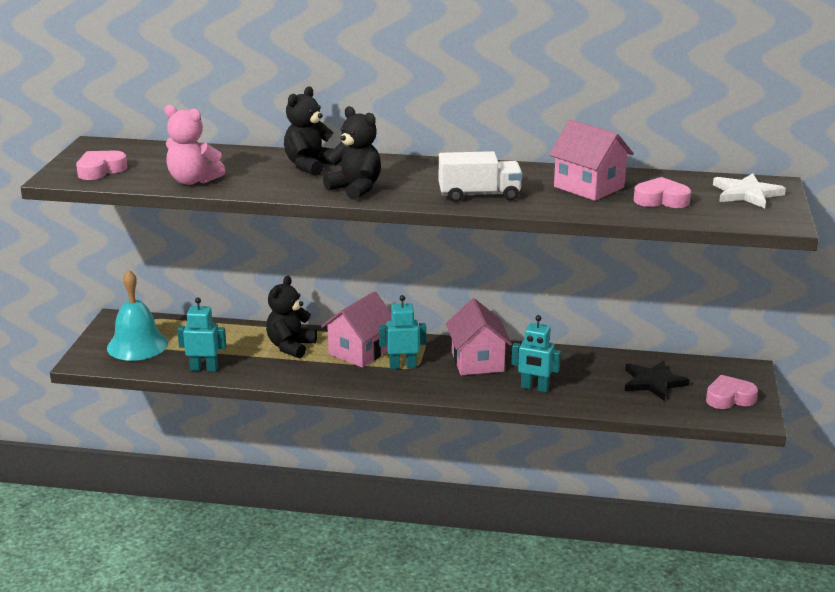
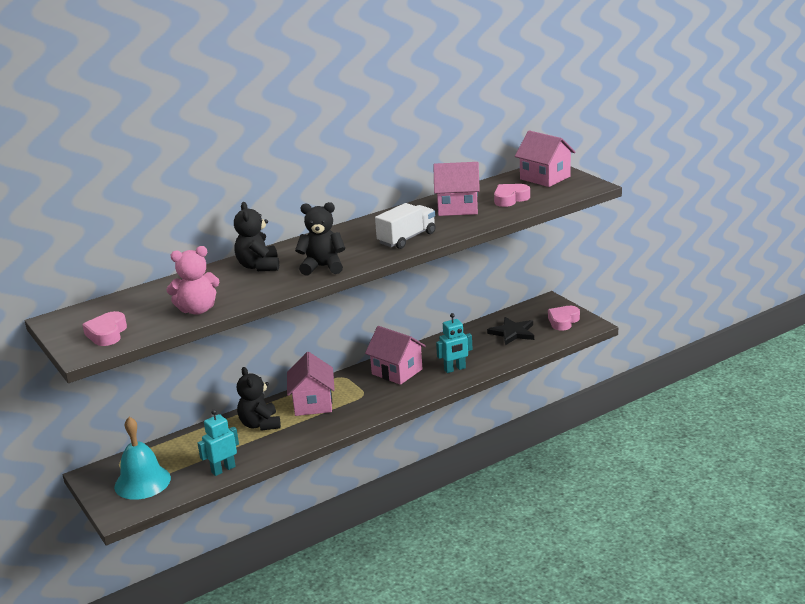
camera: 40 degrees left, 0 degrees up
(402, 366) = (355, 398): turquoise robot -> none
(746, 194) = (545, 178): white star -> pink house

